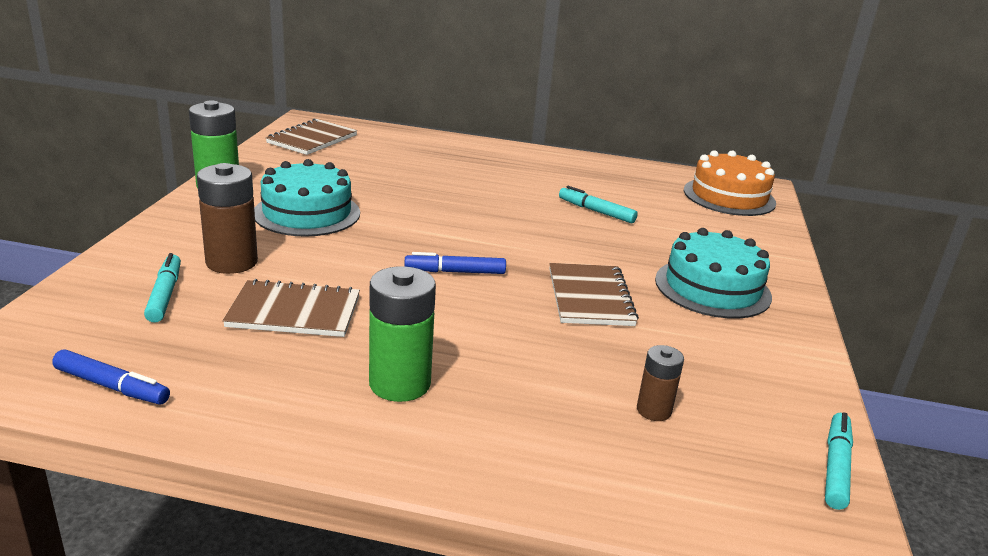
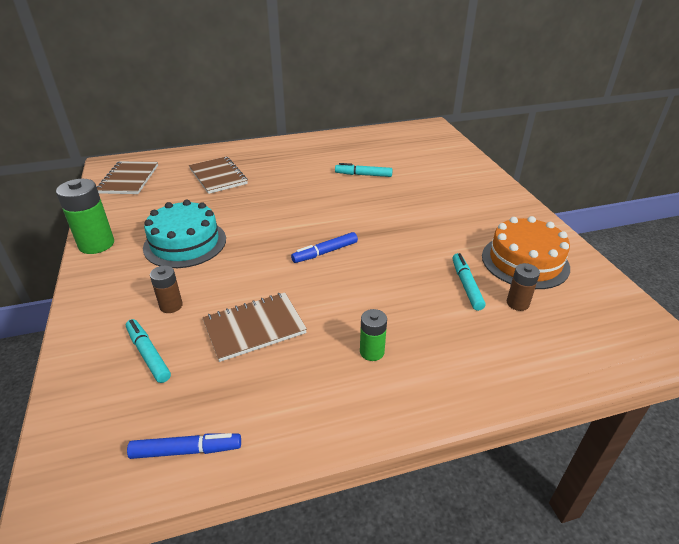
camera: 25 degrees left, 10 degrees up
(231, 262) = (171, 306): brown battery -> brown battery, size x0.57
(399, 383) = (372, 352): green battery -> green battery, size x0.57
(590, 297) = (416, 239): brown notebook -> brown notebook (218, 176)
(712, 288) = (471, 206): turquoise cake -> none
(729, 196) = (422, 139): orange cake -> orange cake (525, 261)
(836, 467) = (624, 298): turquoise marker -> turquoise marker (466, 285)

